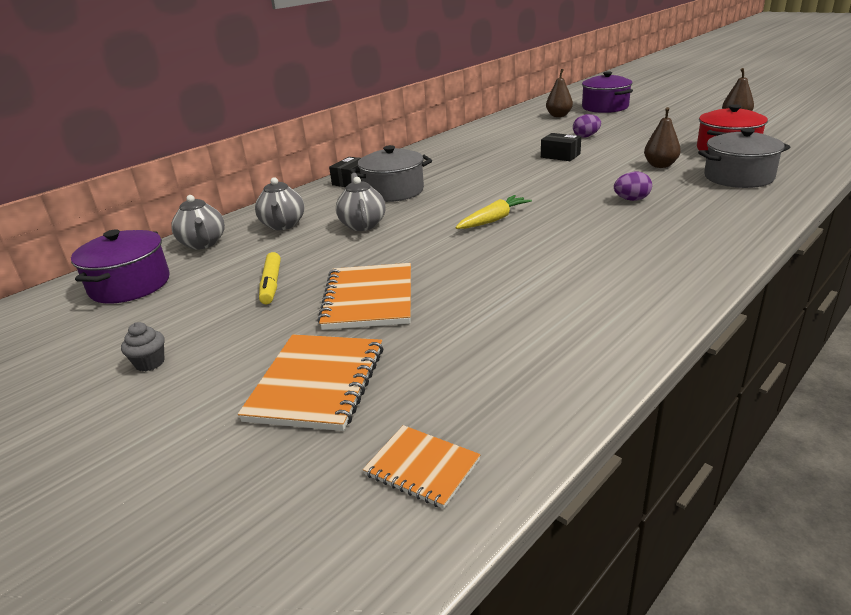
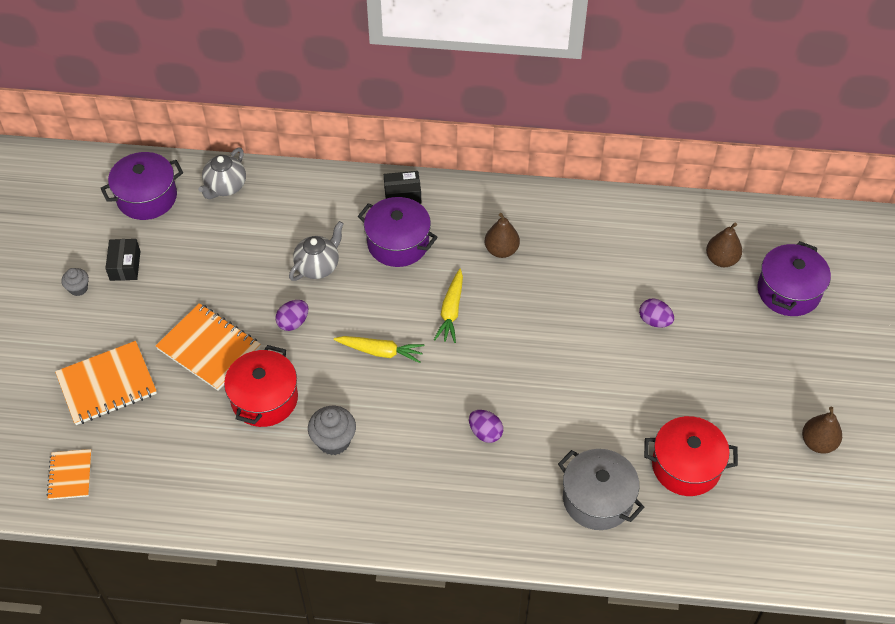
camera: 50 degrees right, 25 degrees up
(271, 284) = (194, 278): yellow marker -> none
(283, 225) = (285, 213): grey teapot -> none
(369, 299) = (209, 348): orange notebook -> orange notebook turned 75 degrees clockwise
(393, 191) = (398, 243): grey pot -> purple pot
(405, 248) = (293, 322): none -> purple egg
(476, 284) = (264, 399): none -> red pot
(490, 187) = (451, 311): none -> yellow carrot
(560, 156) = (574, 326): black box -> black box (125, 265)
(572, 261) = (333, 441): none -> grey cupcake
(660, 165) = (595, 423): brown pear -> brown pear (501, 250)

